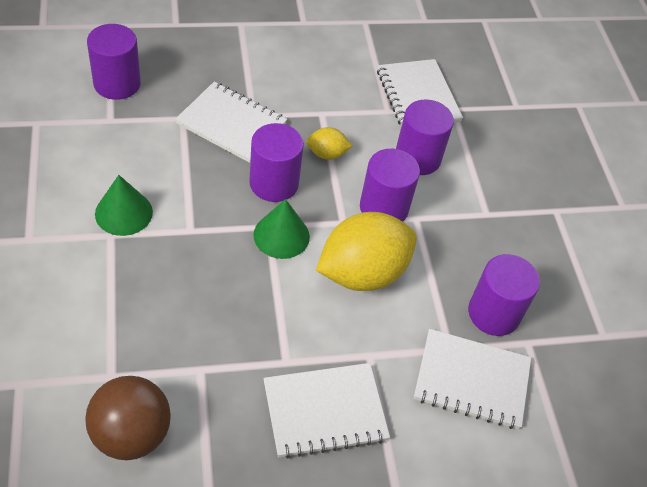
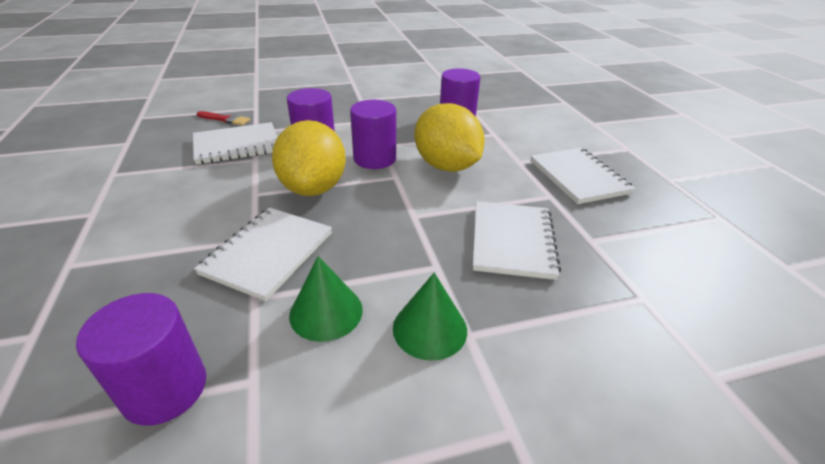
camera: 90 degrees left, 15 degrees down
(131, 434) = (686, 273): brown ball -> none
(274, 183) = (357, 216): purple cylinder -> none
(281, 235) = (422, 207): green cone -> green cone (326, 312)
(327, 154) = (313, 188): yellow lemon -> yellow lemon, size x2.17
(471, 380) = (513, 127): white notebook -> white notebook (512, 241)
(482, 83) = (225, 119): none -> red brush

